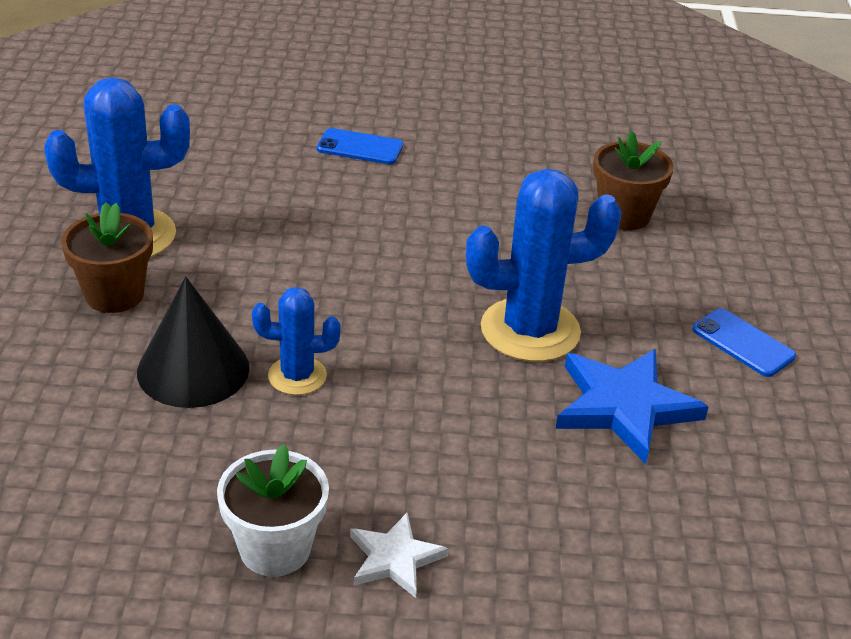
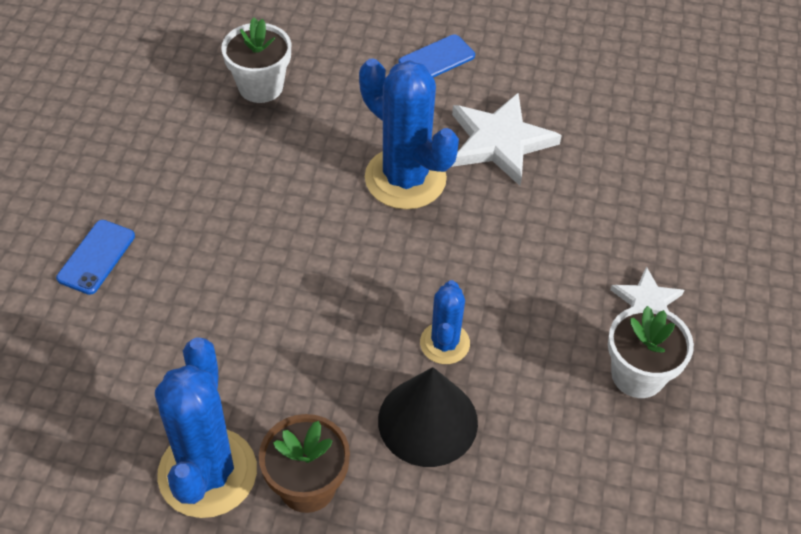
camera: 80 degrees left, 15 degrees up
(530, 330) = (405, 178): blue cactus -> blue cactus turned 45 degrees counterclockwise
(624, 215) = (260, 86): brown flower pot -> white flower pot
(624, 407) = (500, 141): blue star -> white star

